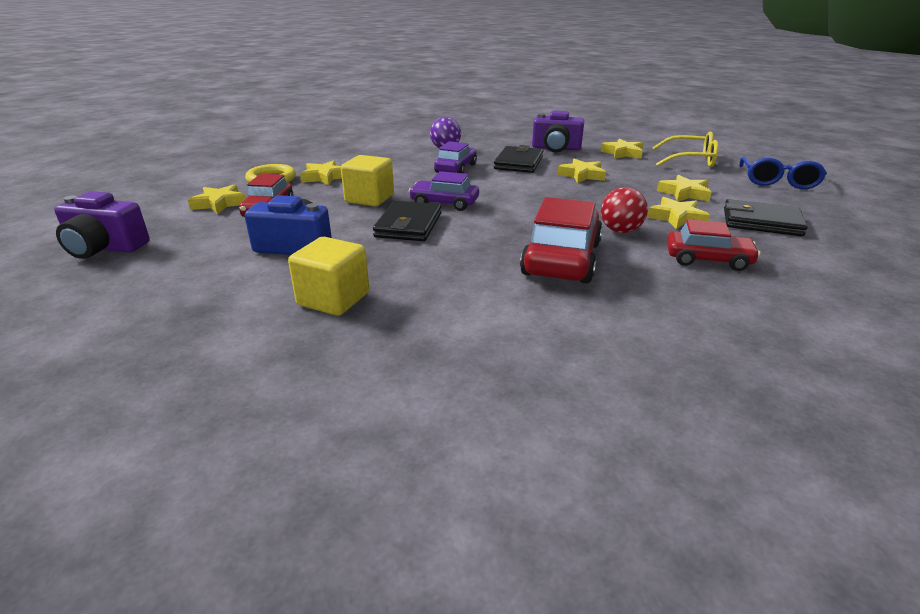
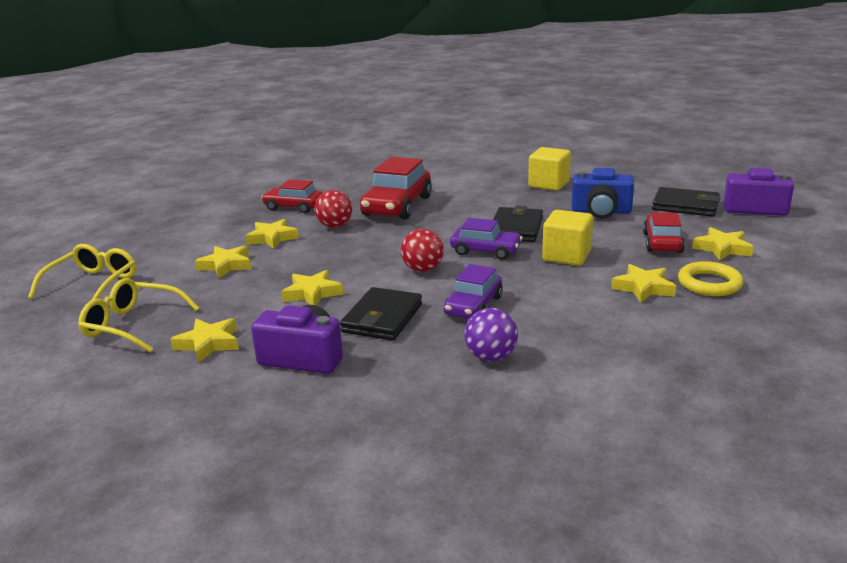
camera: 175 degrees left, 5 degrees down
(500, 189) = (423, 269): none -> red ball
(761, 222) = (205, 235): black wallet -> black wallet (685, 206)
(778, 181) = (93, 284): blue glasses -> yellow glasses

